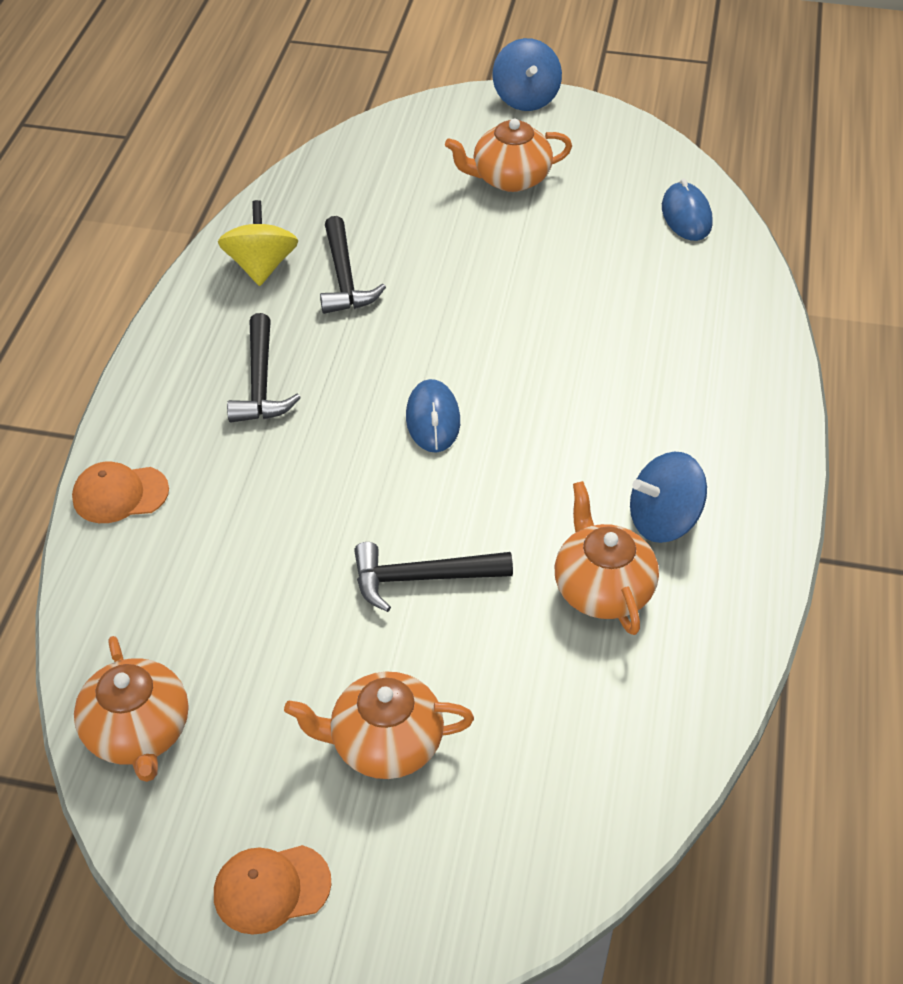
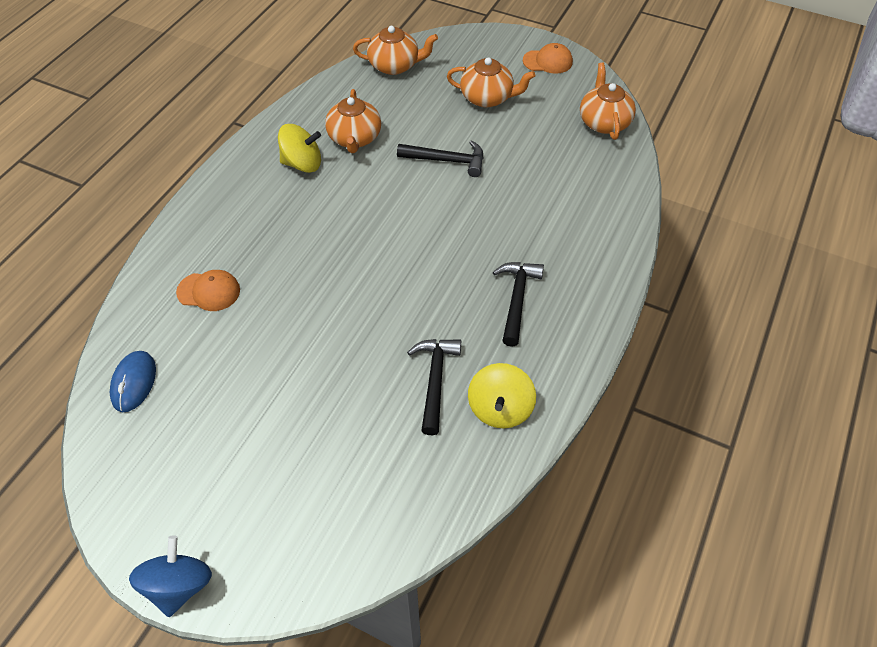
camera: 165 degrees left, 5 degrees up
(120, 494) = (615, 240): orange cap -> orange cap (209, 291)
(433, 419) = (408, 248): blue mouse -> none
(509, 178) = (254, 464): orange teapot -> orange teapot (395, 66)
(663, 520) = (302, 164): blue spinning top -> yellow spinning top

